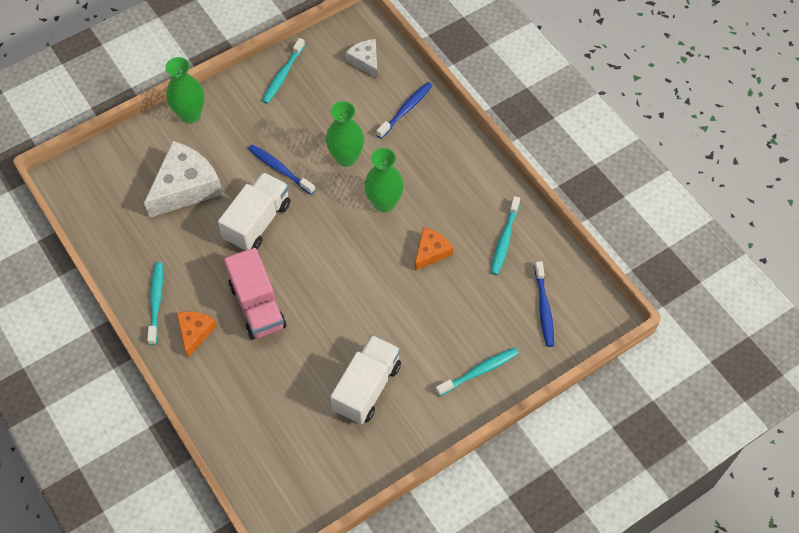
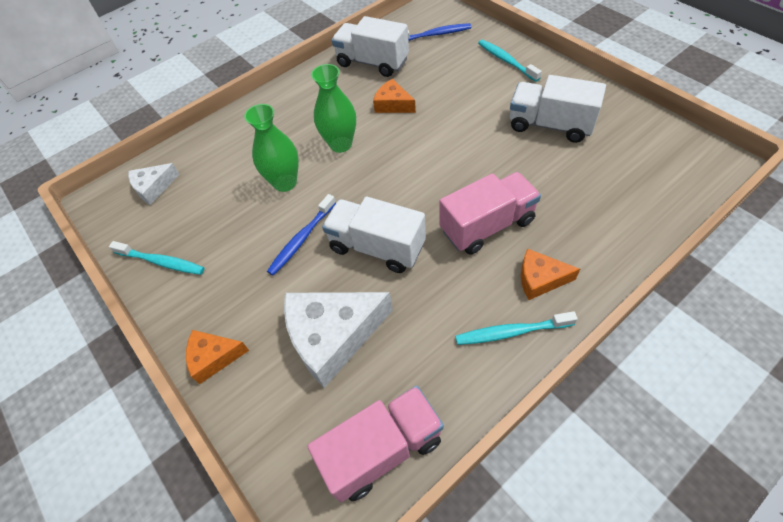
camera: 90 degrees left, 5 degrees down
(98, 210) = (382, 449): none -> pink truck
(185, 187) = (333, 337): white cheese -> white cheese turned 60 degrees counterclockwise
(190, 115) = (214, 357): green vase -> orange cheese
(406, 110) = (224, 145): blue toothbrush -> none
(504, 240) = (372, 63): turquoise toothbrush -> white truck

